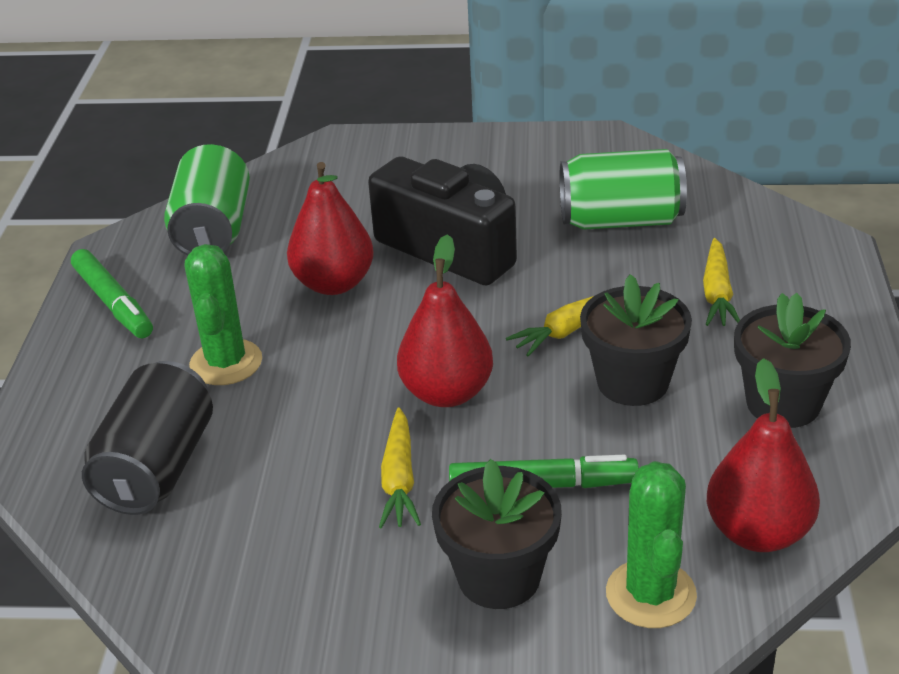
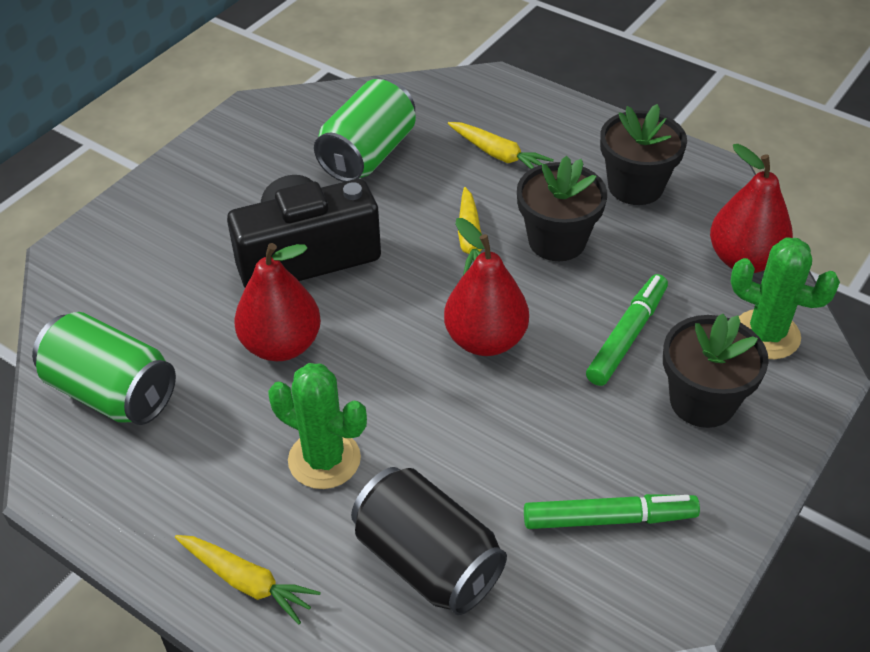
camera: 60 degrees left, 10 degrees up
(113, 303) = (152, 510): green marker -> green marker (609, 519)
(399, 479) = (562, 410): yellow carrot -> yellow carrot (247, 582)

